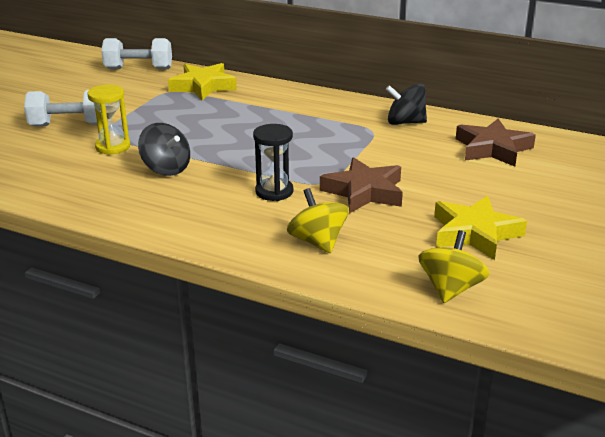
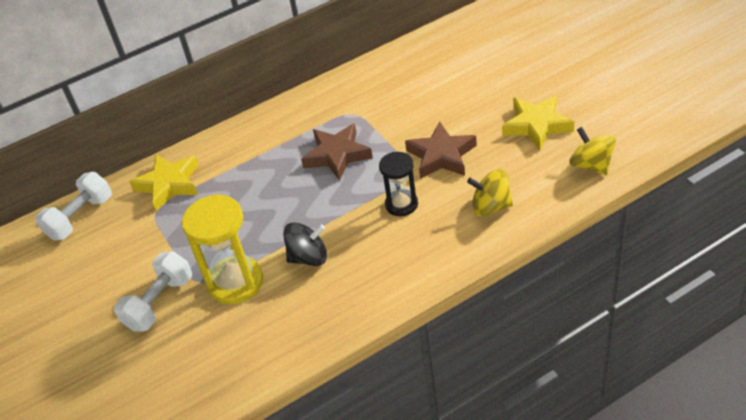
camera: 50 degrees left, 15 degrees up
(113, 147) = (235, 282): yellow hourglass -> yellow hourglass, size x1.62
(405, 122) = (355, 91): black spinning top -> none
(493, 148) = (435, 66): brown star -> brown star (337, 155)

